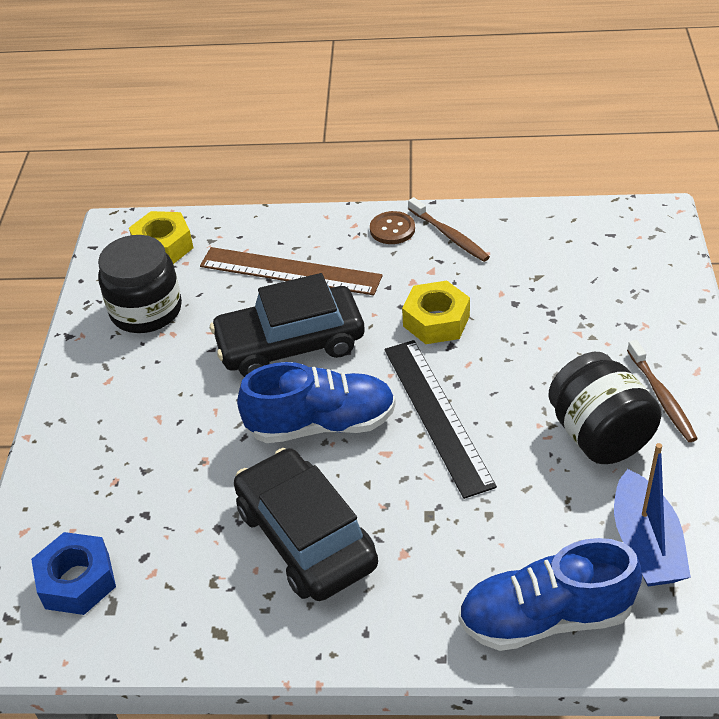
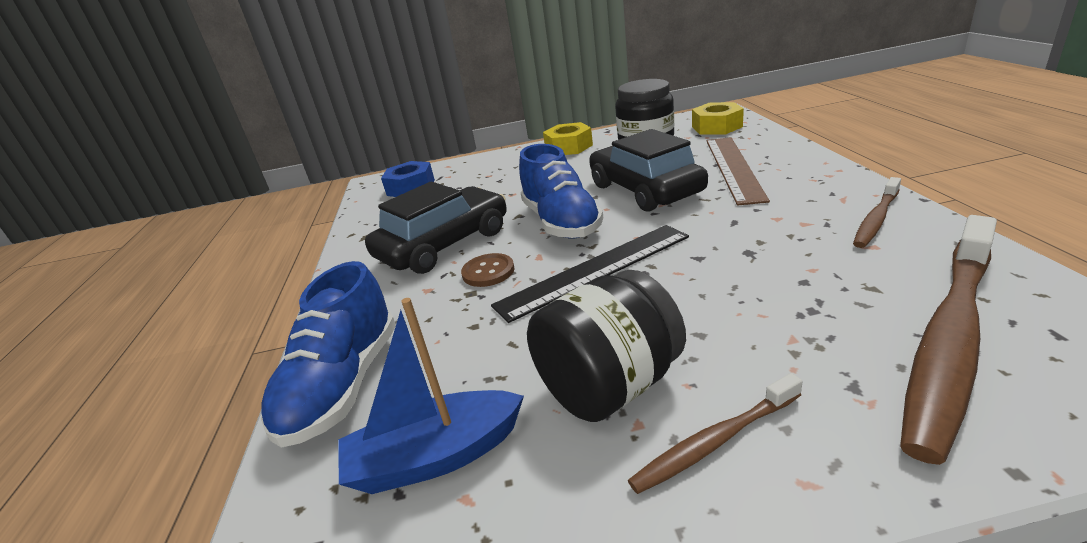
camera: 80 degrees right, 15 degrees down
(392, 229) = (846, 191): brown button -> brown button (488, 272)
(436, 321) = (728, 241): yellow nut -> yellow nut (568, 147)
(545, 617) = (343, 385): blue shoe -> blue shoe turned 150 degrees counterclockwise
(602, 272) = (949, 339): none -> brown toothbrush

